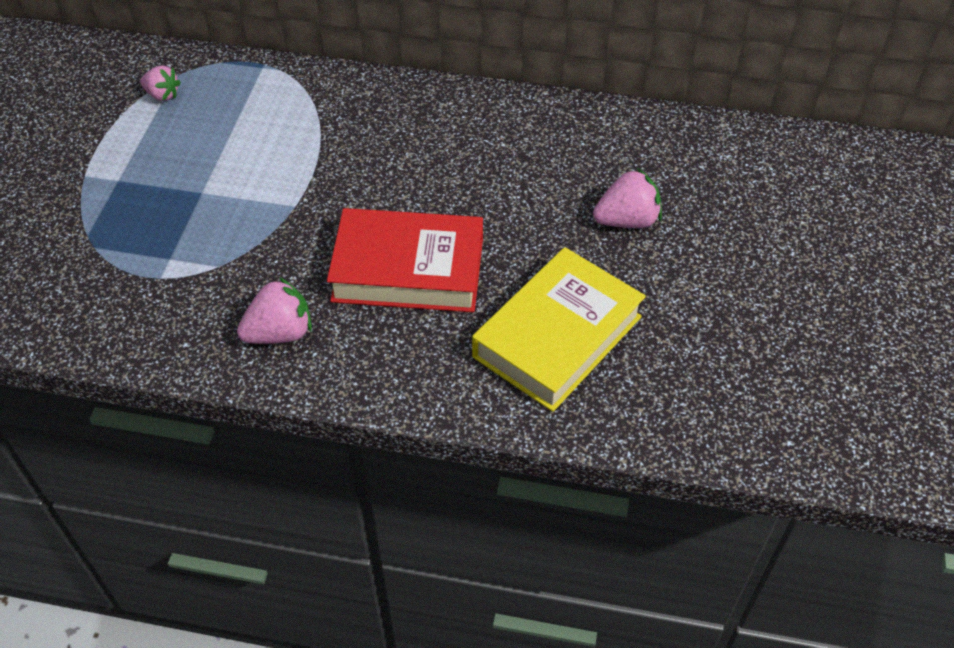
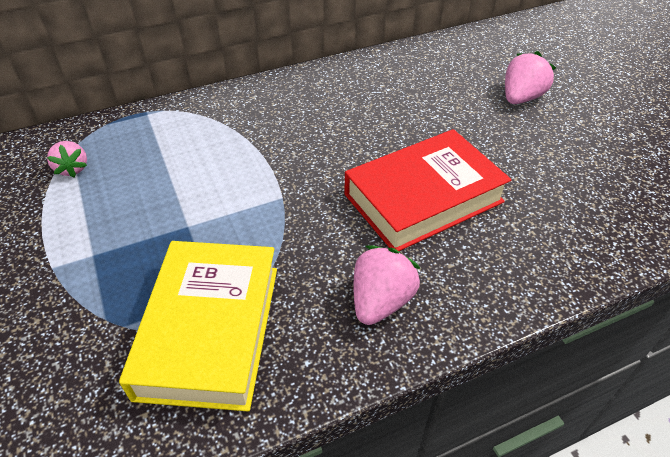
camera: 35 degrees left, 5 degrees down
(162, 95) = (72, 169): pink strawberry -> pink strawberry turned 75 degrees clockwise
(557, 336) = (575, 188): yellow book -> yellow book (210, 330)

